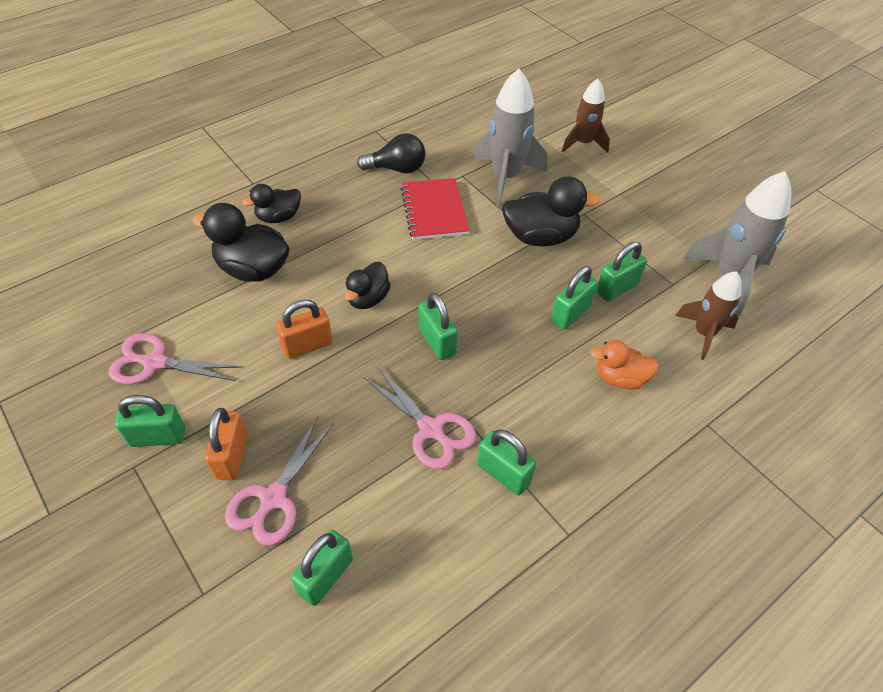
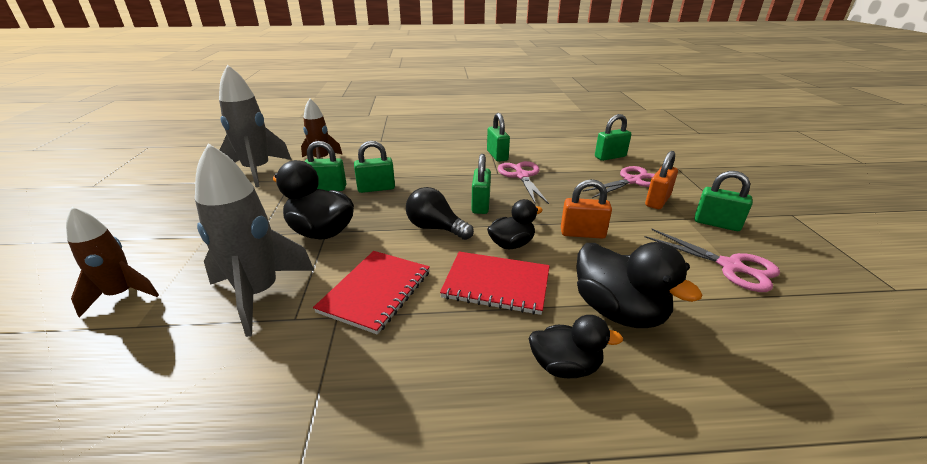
camera: 145 degrees left, 20 degrees down
(354, 253) = (496, 284): none -> red notebook
(397, 169) = (353, 368): black light bulb -> black light bulb (435, 228)
(620, 378) = (394, 161): orange duck -> none

